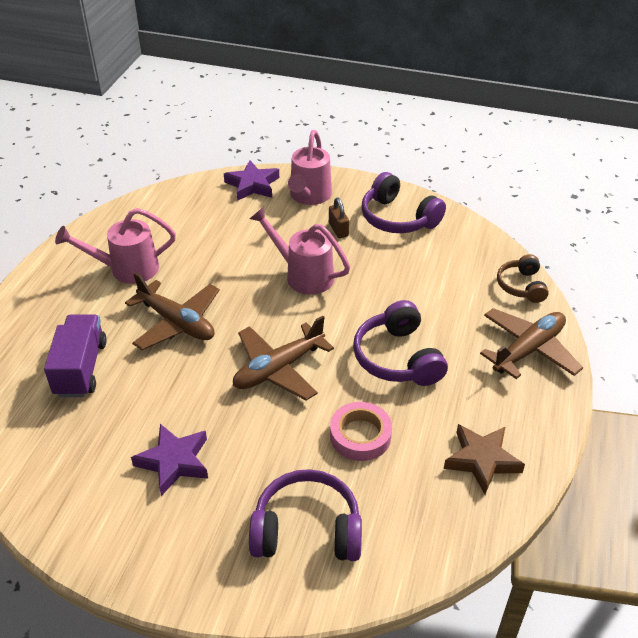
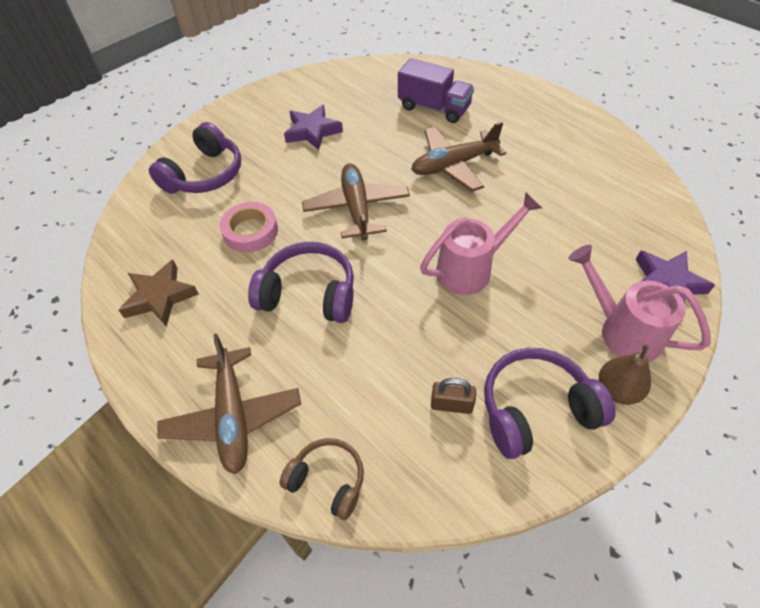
camera: 120 degrees right, 10 degrees up
(127, 269) = (545, 152): pink watering can -> none
(338, 229) = (538, 332): brown padlock -> brown padlock (451, 404)
(357, 191) = (617, 390): none -> brown pear

